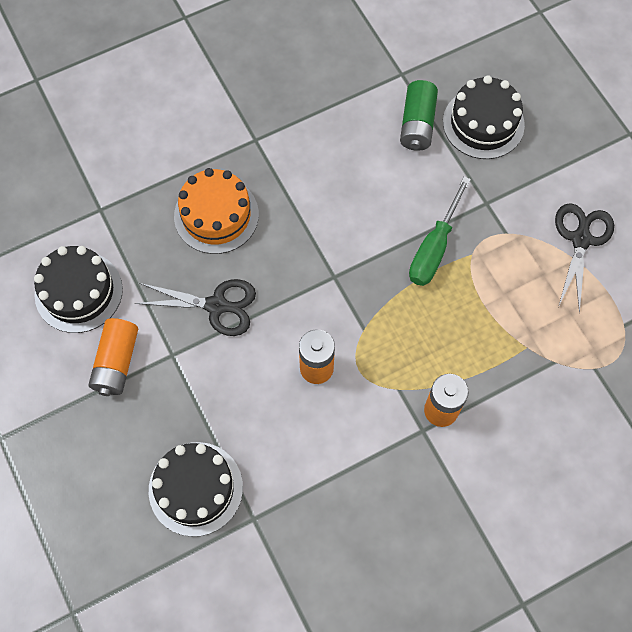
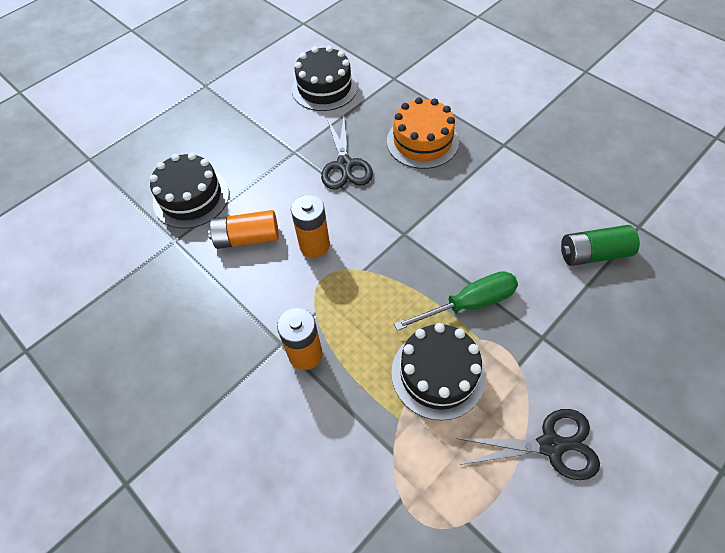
camera: 75 degrees right, 10 degrees down
(116, 362) = (277, 123): orange battery -> orange battery (247, 238)
(434, 248) = (469, 303): green screwdriver -> green screwdriver turned 150 degrees clockwise
(483, 123) = (632, 310): black cake -> black cake (438, 373)

